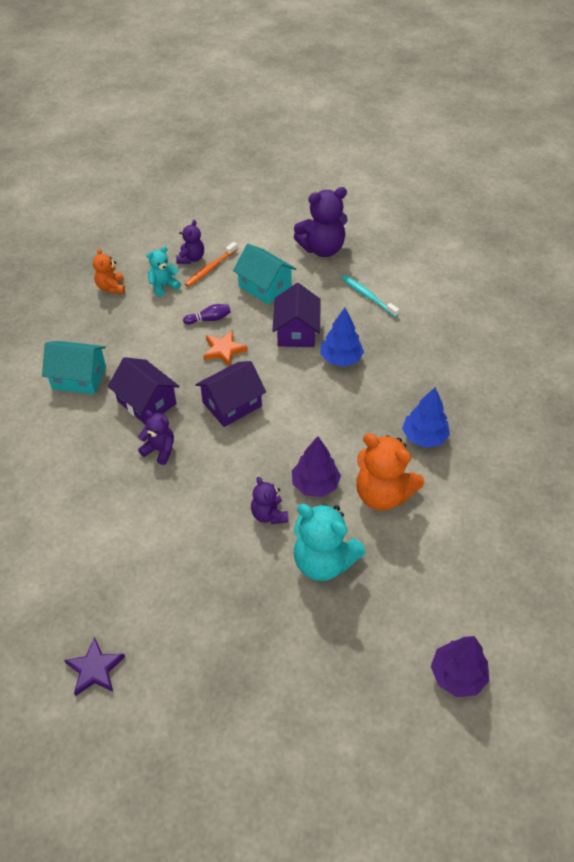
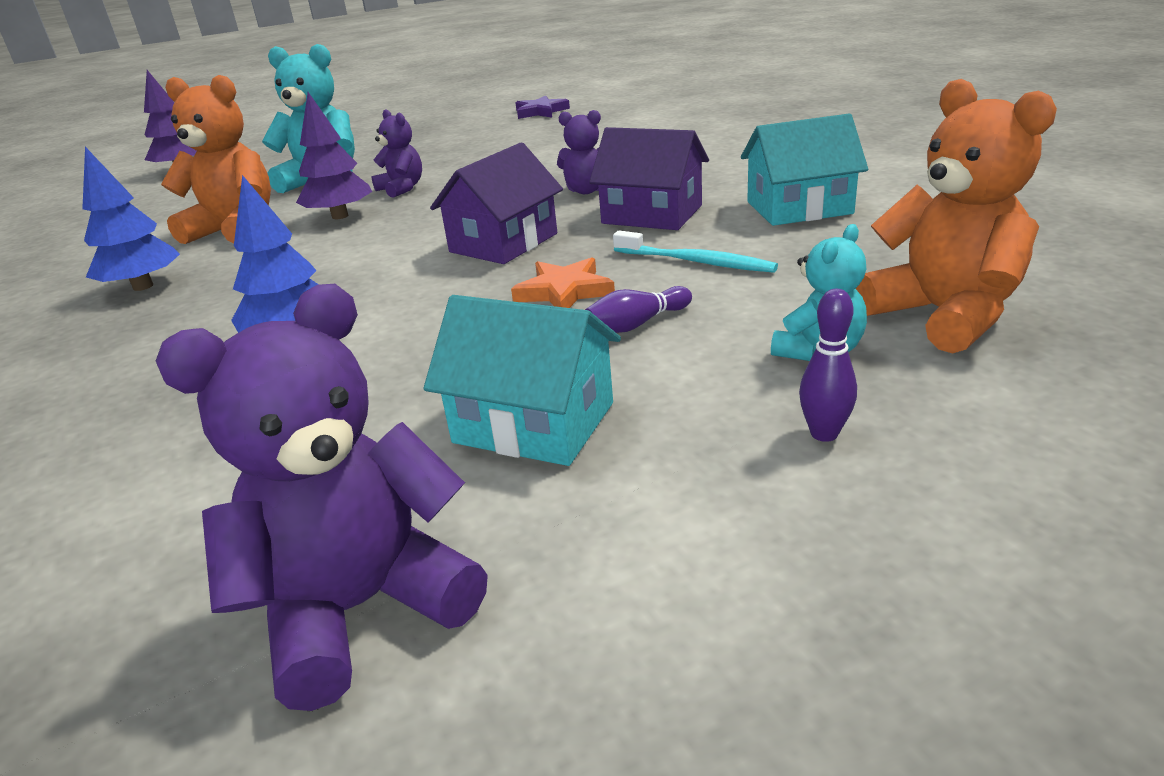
camera: 165 degrees right, 20 degrees down
(111, 287) = (943, 315): orange teddy bear -> orange teddy bear, size x1.78
(191, 258) = (824, 433): purple teddy bear -> purple bowling pin
(210, 268) = (735, 424): orange toothbrush -> none
(296, 331) = (408, 355): purple house -> none
(368, 296) = (195, 481): turquoise toothbrush -> turquoise toothbrush (695, 262)

